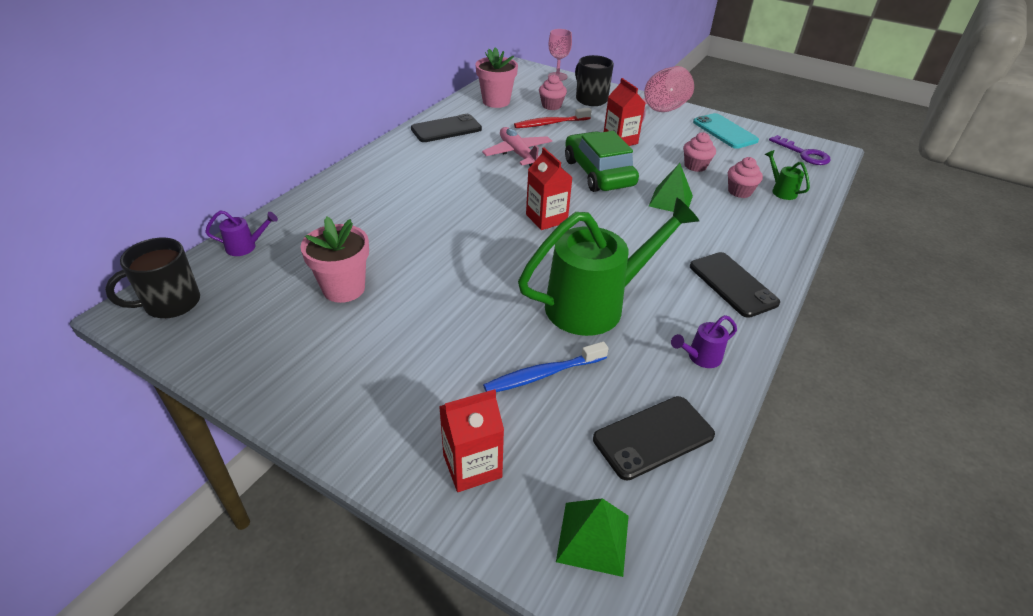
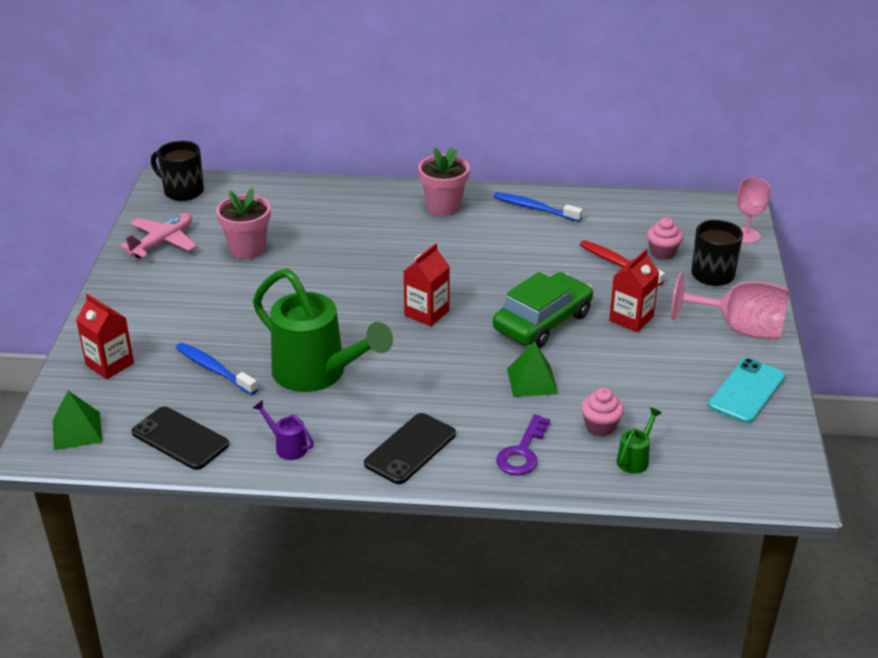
camera: 65 degrees right, 5 degrees down
(245, 247) = (263, 190): purple watering can -> none
(446, 129) = (534, 208): black phone -> blue toothbrush
(496, 101) = (629, 216): pink flower pot -> pink flower pot (443, 207)
(518, 154) = (530, 263): pink plane -> pink plane (162, 242)
(695, 166) = (628, 384): pink cupcake -> none
(803, 154) = (757, 467): purple key -> purple key (522, 452)

